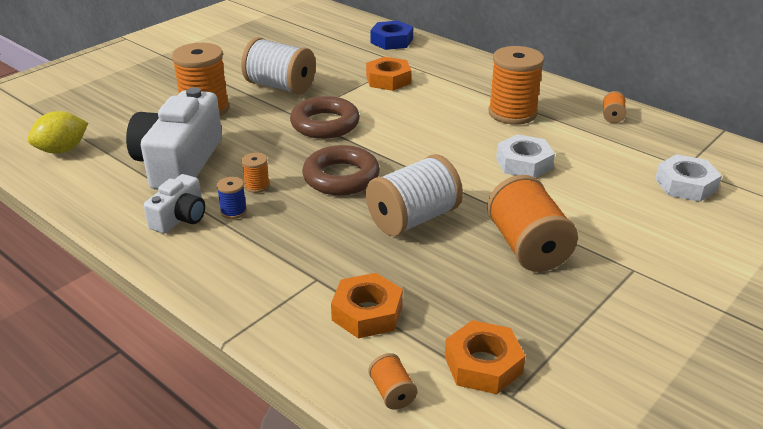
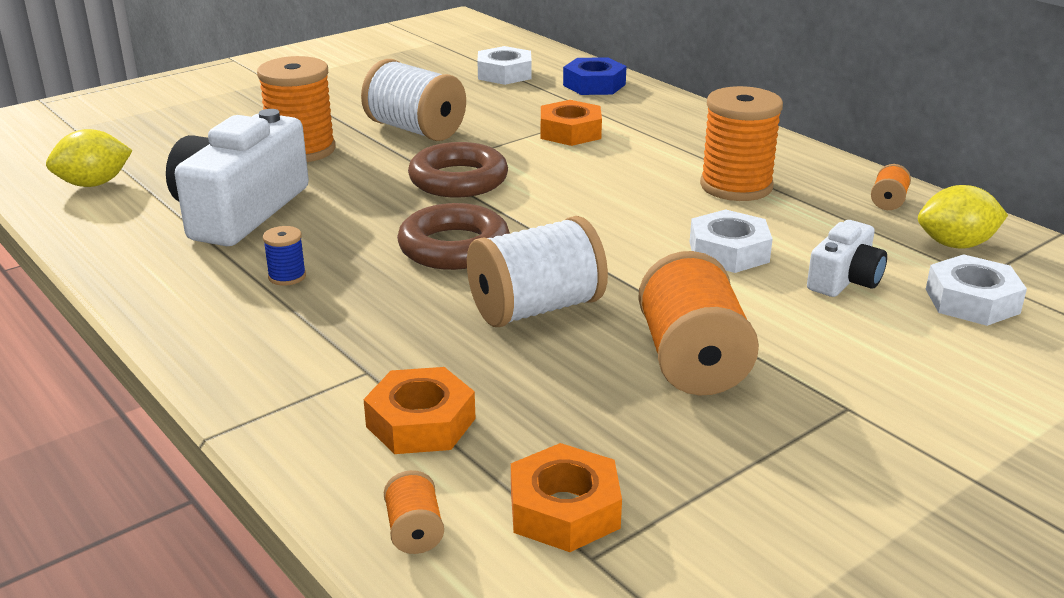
camera: 10 degrees right, 5 degrees down
(180, 217) = (212, 277): white camera -> white camera (844, 279)
(257, 186) = (332, 248): orange spool -> none
(326, 36) = (504, 74): none -> white nut
(663, 145) = (956, 245): none -> yellow lemon

